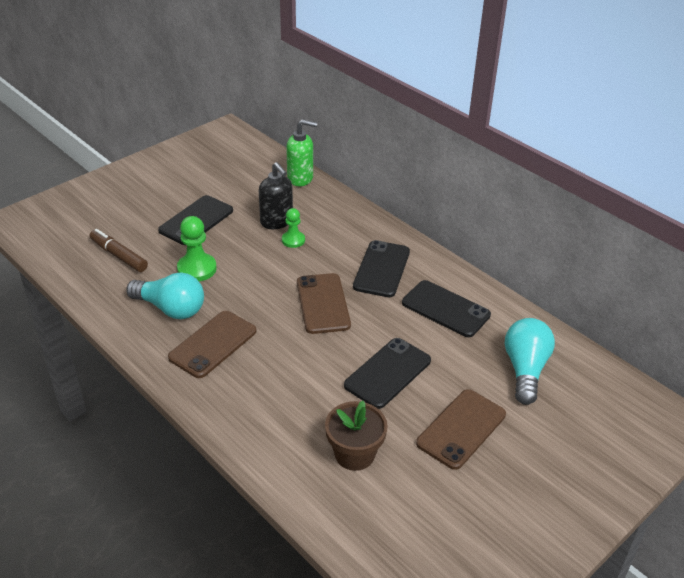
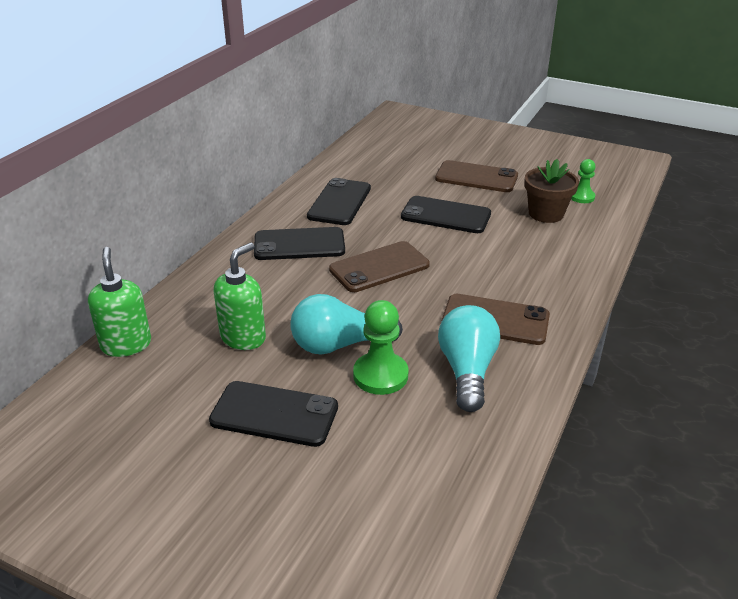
camera: 110 degrees left, 5 degrees down
(119, 256) = (400, 465): brown marker -> none
(277, 221) = (243, 337): black soap dispenser -> green soap dispenser
(293, 240) = (278, 314): green pawn -> green pawn (581, 197)
(525, 370) = (390, 161): turquoise light bulb -> turquoise light bulb (339, 345)

